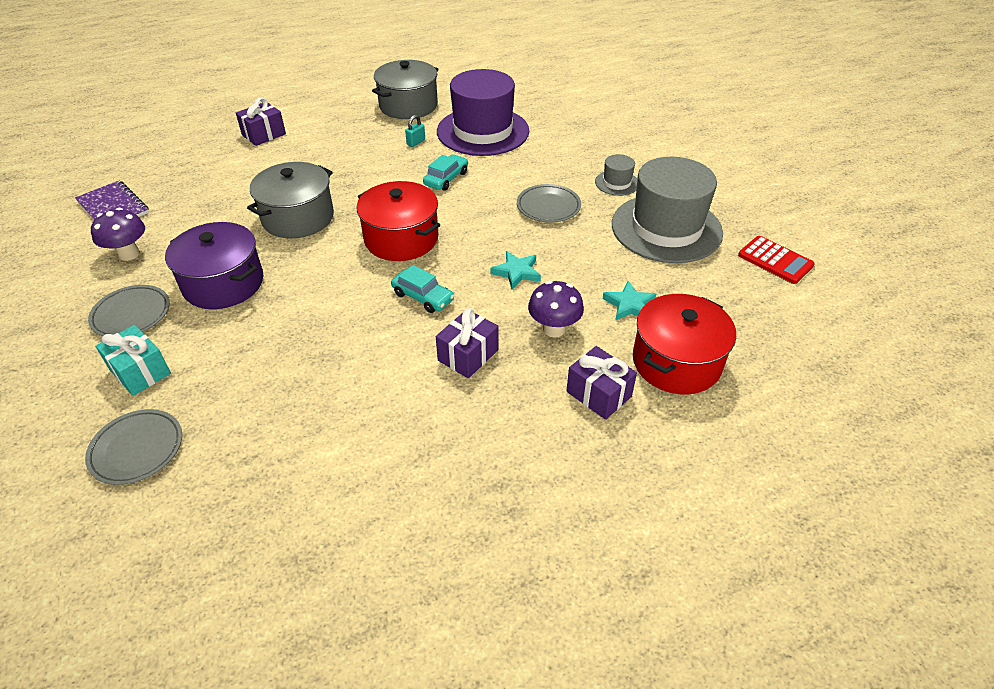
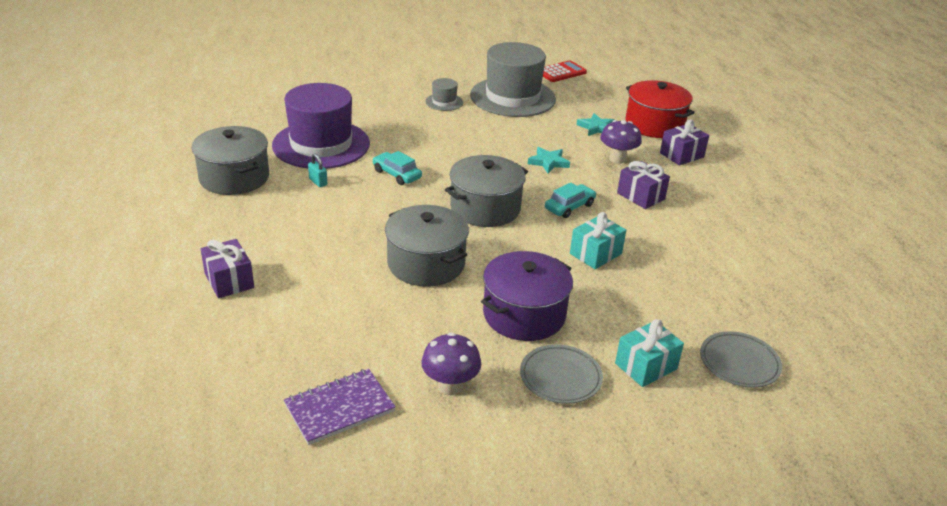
camera: 80 degrees left, 10 degrees down
(332, 324) = (595, 254): none -> turquoise gift
(401, 239) = (485, 208): red pot -> grey pot
(548, 207) = (465, 135): grey plate -> none

